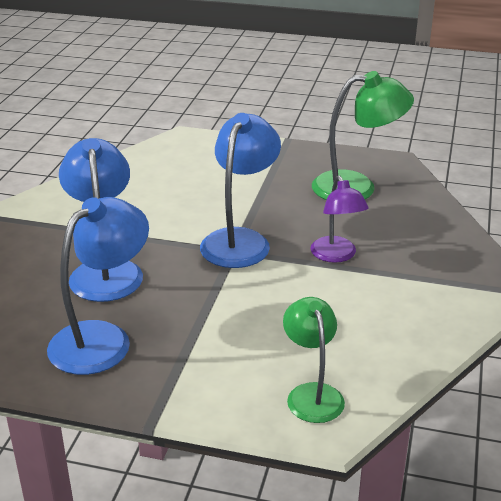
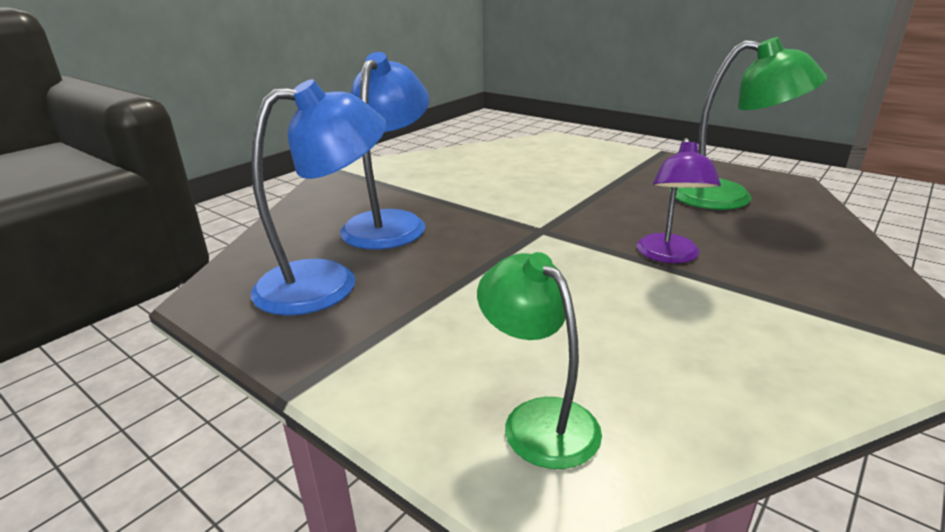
camera: 25 degrees right, 5 degrees down
(240, 240) = (555, 222): blue lamp -> none
(312, 394) = (538, 419): green lamp -> green lamp turned 45 degrees counterclockwise

